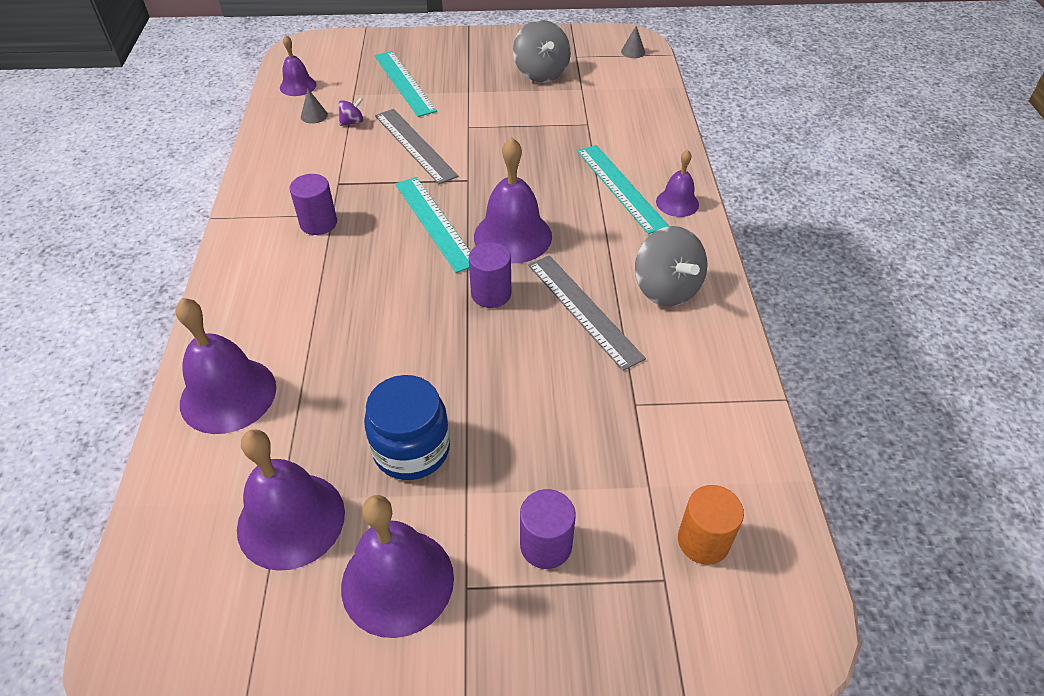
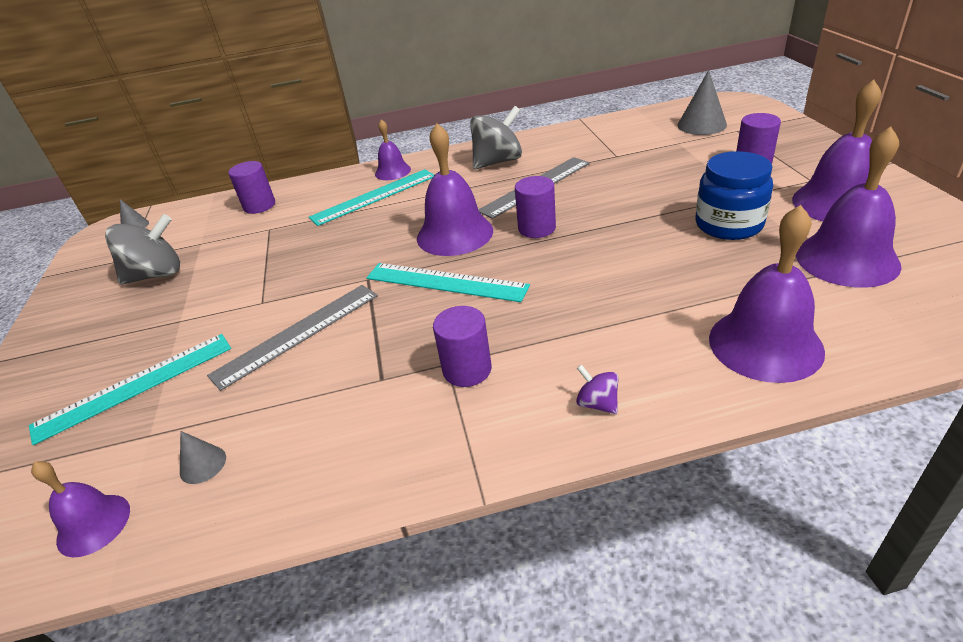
camera: 95 degrees left, 10 degrees down
(352, 122) = (232, 410): purple spinning top -> purple spinning top (597, 403)
(434, 222) = (445, 282): turquoise ruler -> turquoise ruler turned 60 degrees clockwise
(638, 115) = (259, 206): none -> purple cylinder
(703, 541) = (701, 125): orange cylinder -> grey cone

